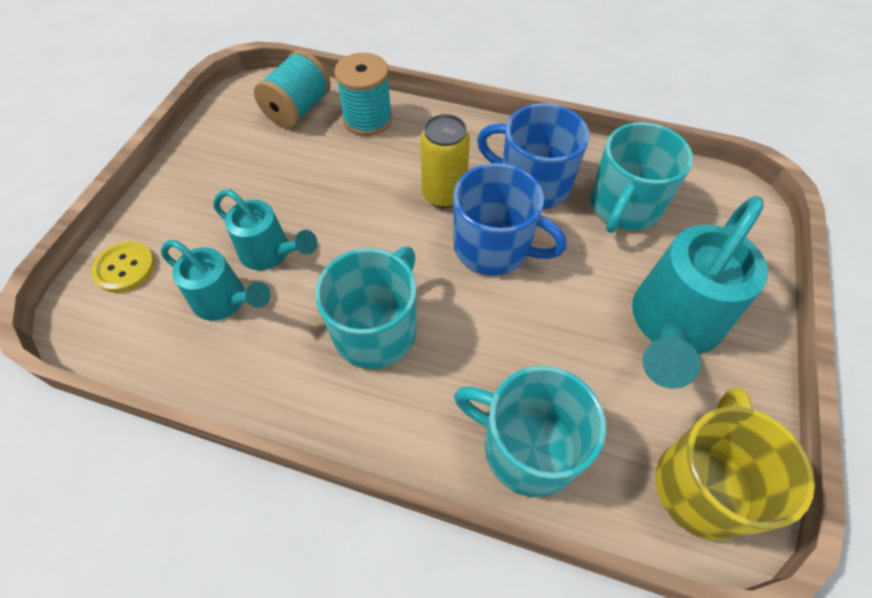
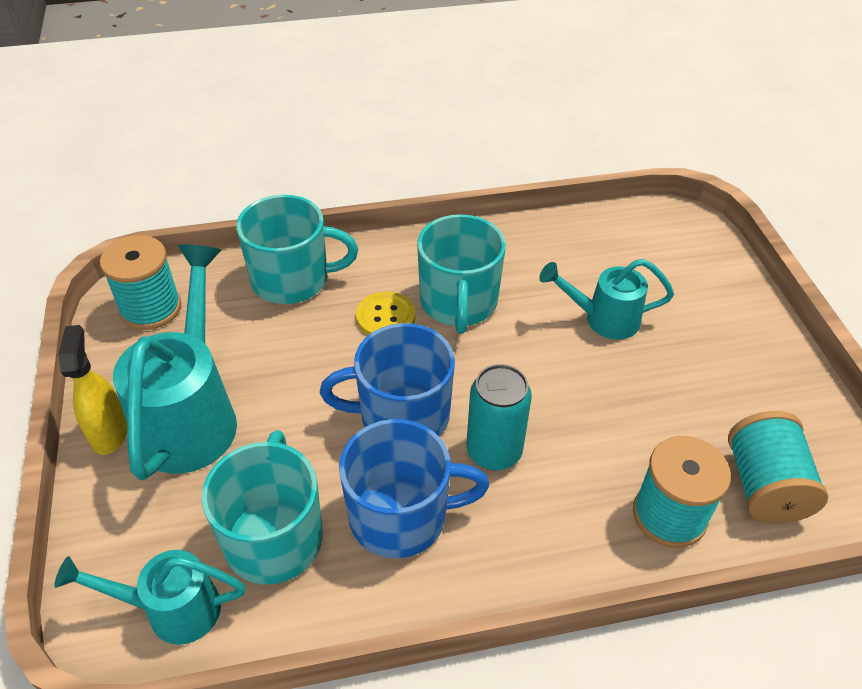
camera: 150 degrees right, 10 degrees down
(125, 268) = (702, 260): yellow button -> yellow button (385, 317)
(226, 302) = (595, 272): turquoise watering can -> turquoise watering can (171, 609)
(444, 195) = (494, 451): yellow can -> turquoise can
(703, 484) = (151, 308): yellow mug -> turquoise spool
(749, 341) = (109, 432): none -> yellow spray bottle

